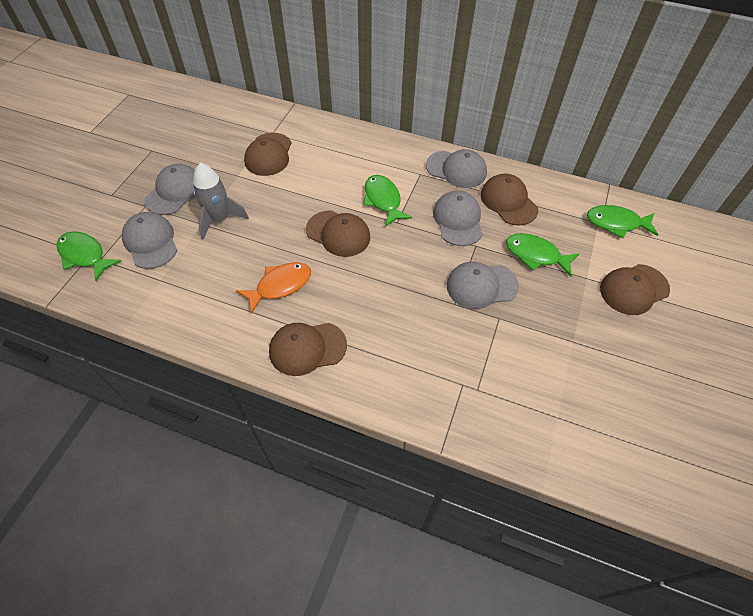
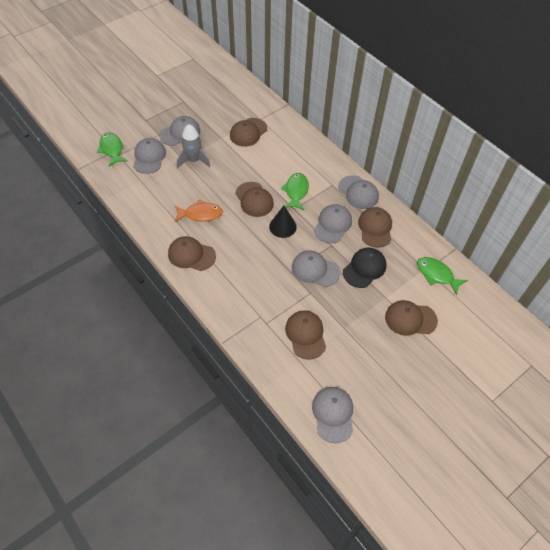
camera: 30 degrees right, 0 degrees up
(400, 251) = (282, 226): none -> black cone
(535, 255) = (364, 268): green fish -> black cap
(537, 377) = (306, 335): none -> brown cap
(654, 465) = (333, 414): none -> grey cap

